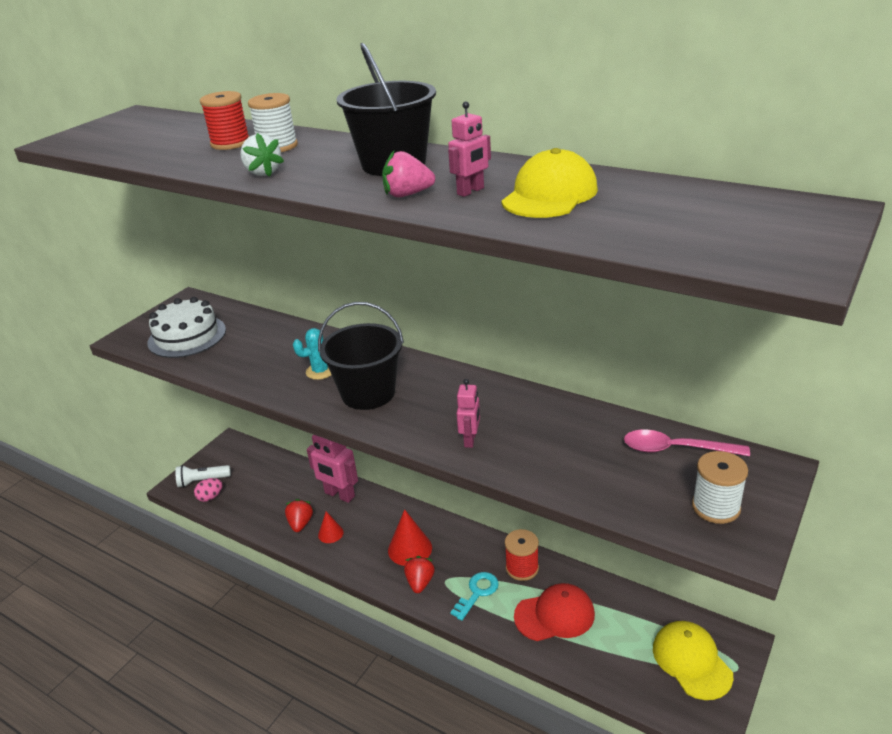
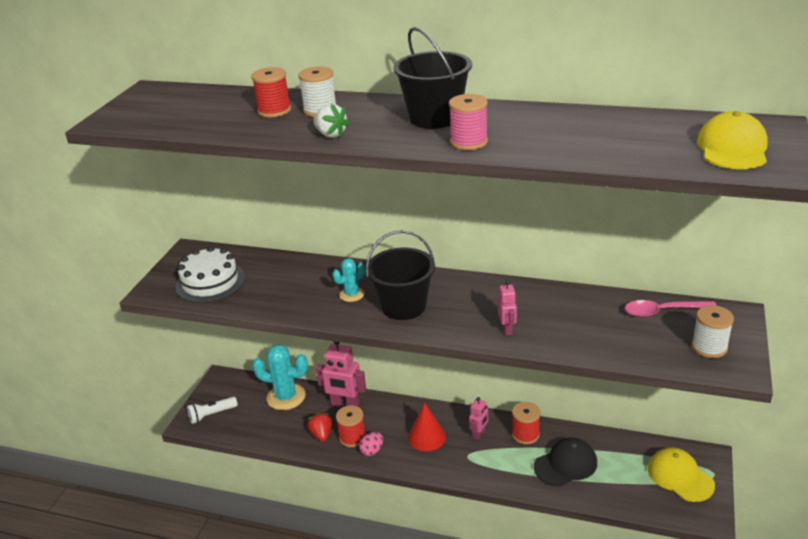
camera: 15 degrees left, 0 degrees up
(210, 497) = (226, 427): pink egg -> pink egg (372, 451)
(283, 475) = (286, 397): none -> turquoise cactus
(330, 533) = (352, 437): red cone -> red spool
(407, 194) = (468, 142): pink strawberry -> pink spool
(420, 582) = (447, 461): red strawberry -> none
(471, 191) = (516, 135): pink robot -> pink robot (479, 434)
(477, 593) = (497, 460): turquoise key -> none
(550, 195) = (577, 132): yellow cap -> yellow cap (732, 148)
(555, 615) = (565, 464): red cap -> black cap

